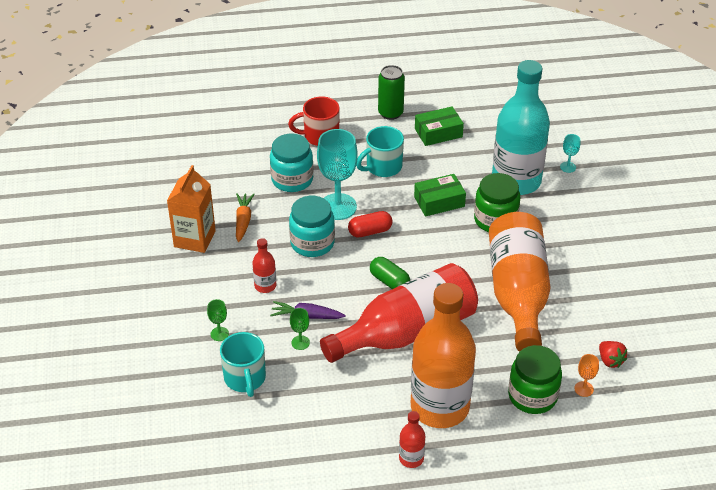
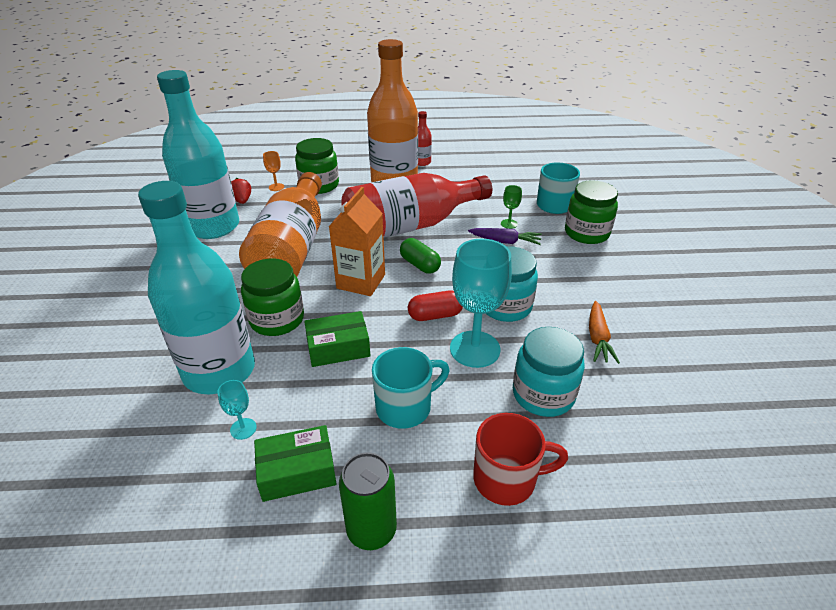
camera: 175 degrees left, 5 degrees down
(194, 239) = (651, 319): orange carton -> orange carton (361, 281)
(219, 334) = (586, 233): green goblet -> green jar
(265, 286) = (552, 268): red bottle -> none
(568, 167) = (131, 388): turquoise goblet -> turquoise goblet (243, 429)
(615, 317) = (213, 227): none -> turquoise bottle

